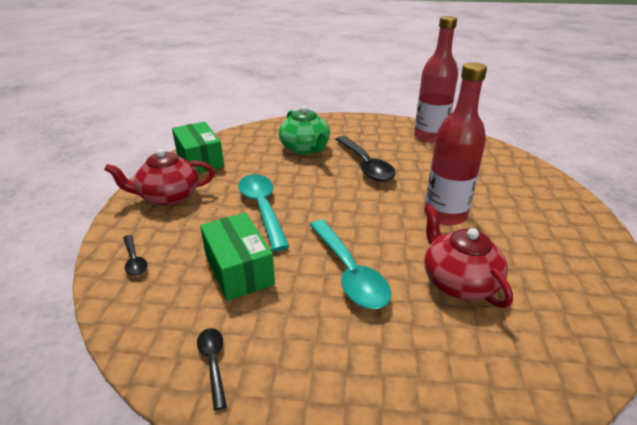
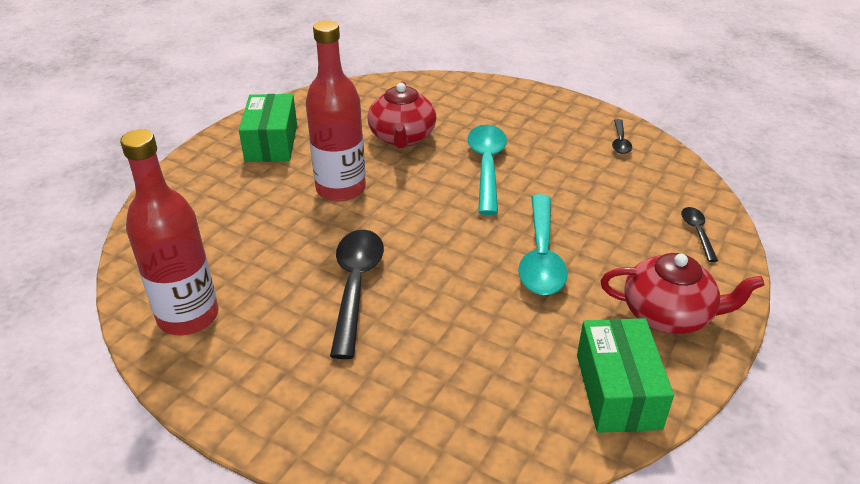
camera: 155 degrees left, 5 degrees up
(239, 269) = (588, 195): green box -> green box (271, 142)
(305, 148) = (419, 358): green teapot -> none

